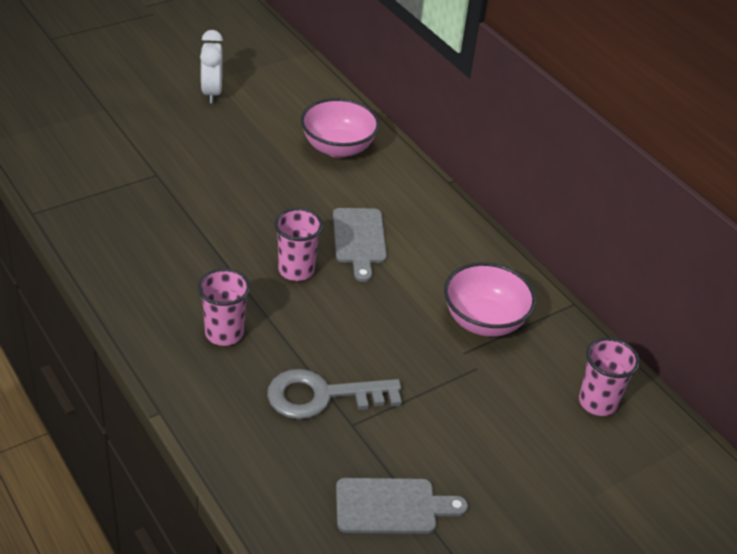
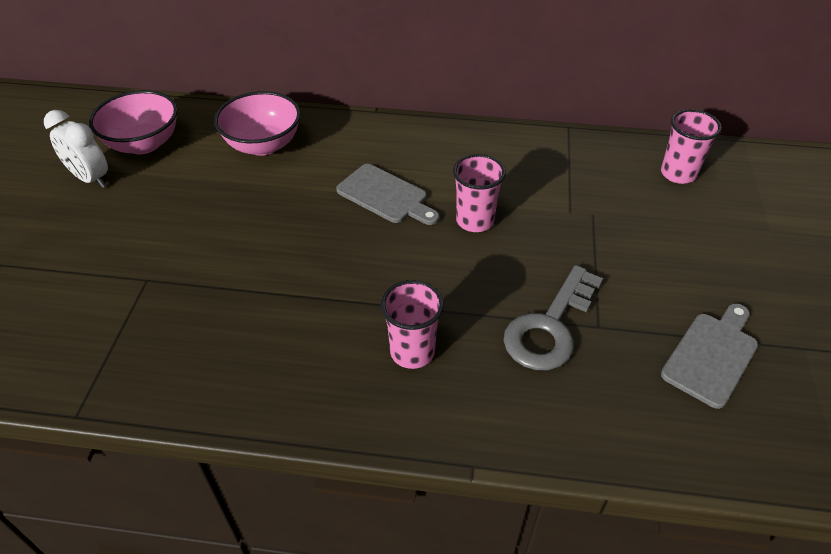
camera: 45 degrees left, 5 degrees up
(296, 270) = (381, 255): pink cup -> pink cup (474, 221)
(484, 321) = (546, 181): pink bowl -> pink bowl (144, 144)

